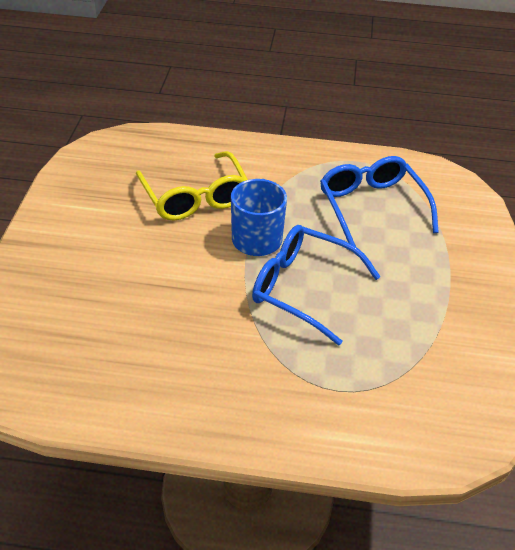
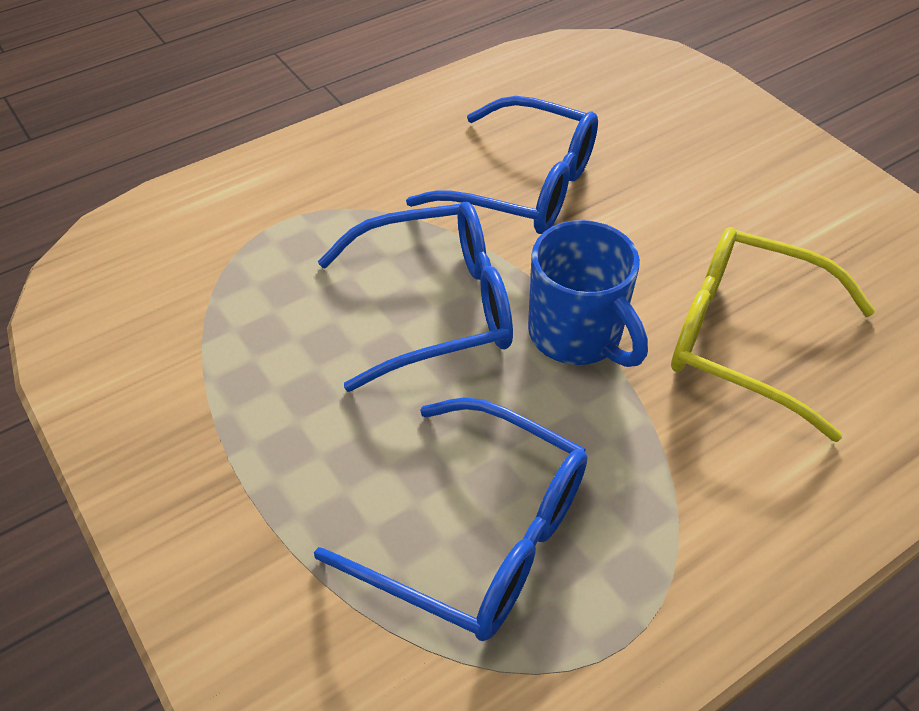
camera: 140 degrees right, 5 degrees up
(185, 318) = (524, 186): none -> blue glasses

